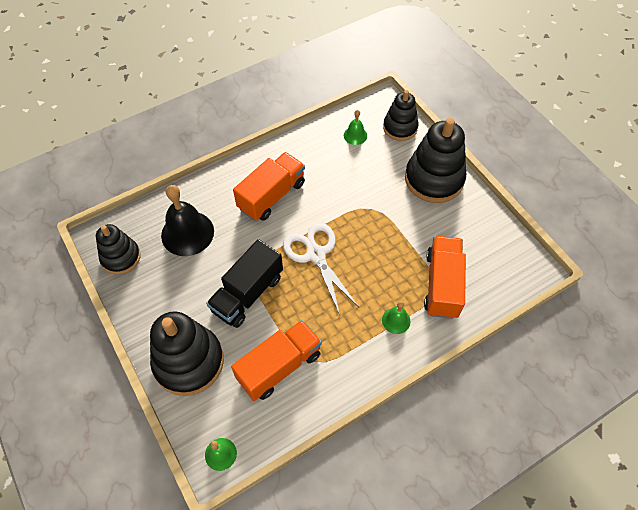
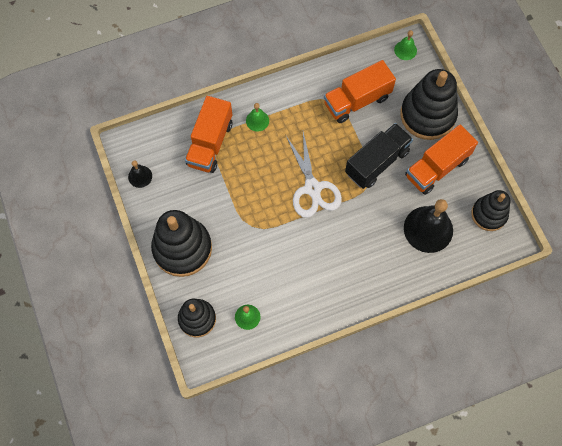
camera: 170 degrees left, 10 degrees up
(272, 196) = (345, 256): orange truck -> orange truck (436, 167)
(504, 238) = (140, 176): none -> black bell

